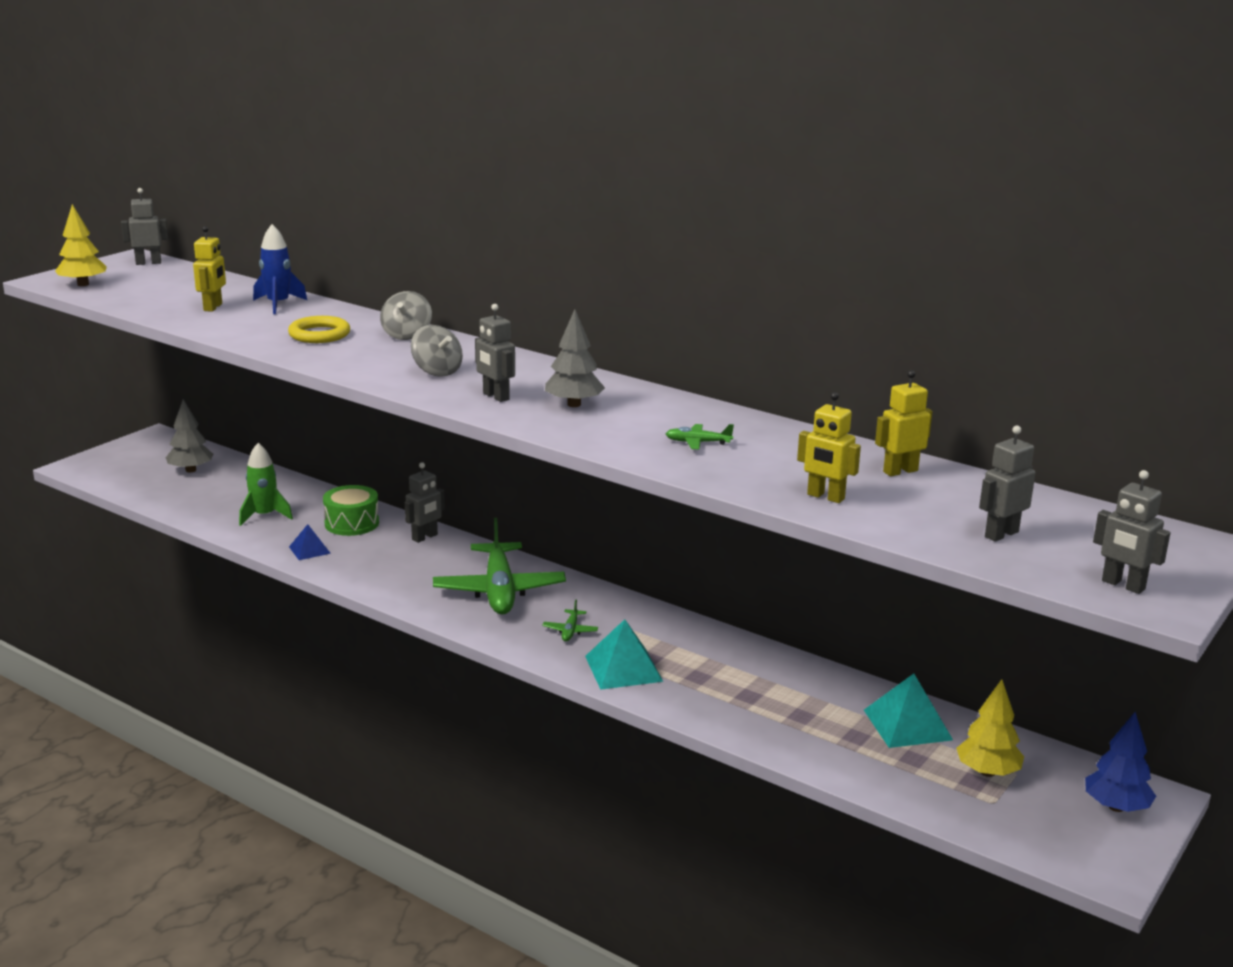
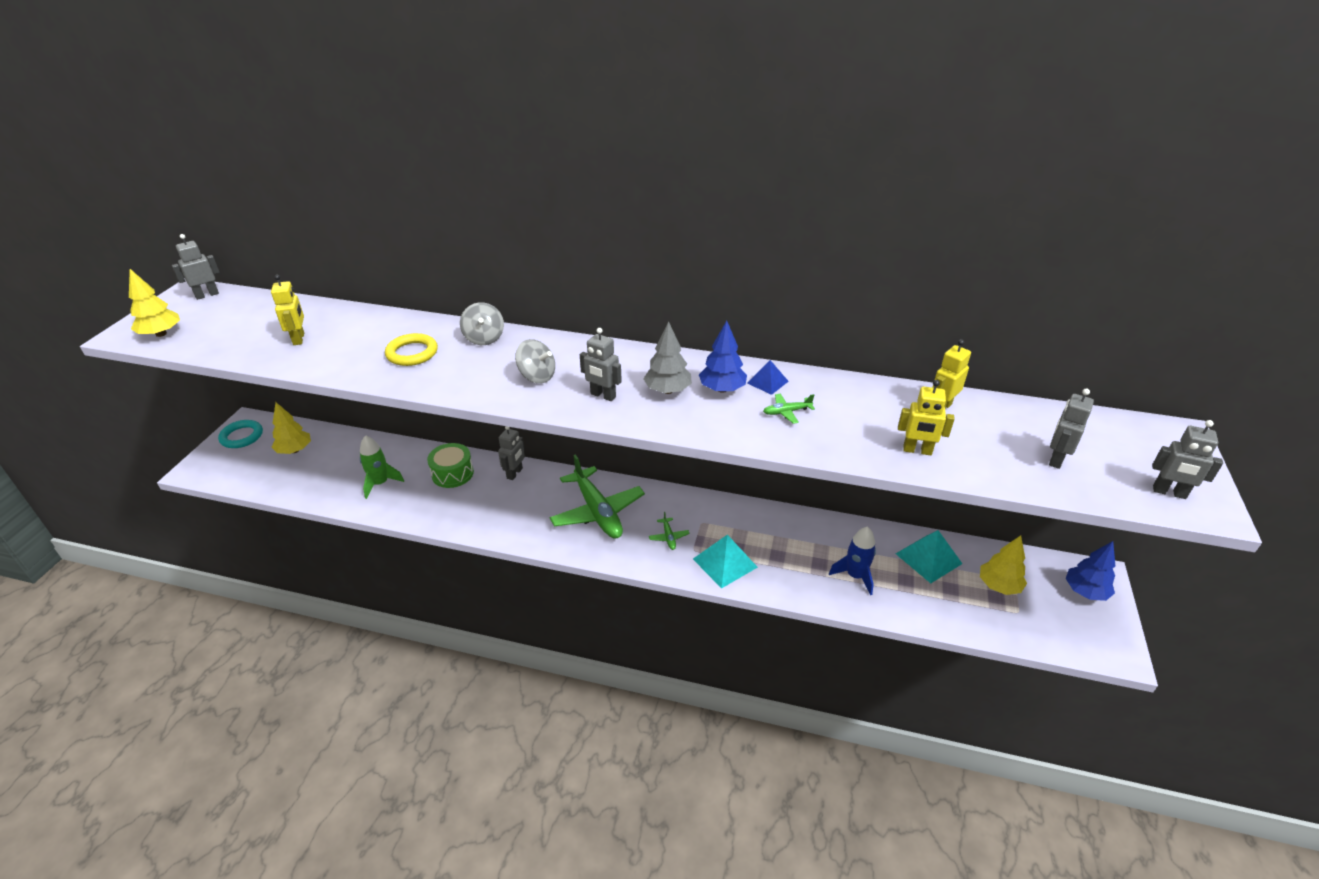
camera: 20 degrees left, 15 degrees up
(142, 448) = (242, 436): none -> turquoise ring
(191, 470) = (295, 450): grey tree -> yellow tree
(278, 304) = (354, 324): blue rocket -> blue rocket (855, 576)
(309, 550) = (435, 509): blue pyramid -> blue pyramid (767, 382)
(639, 413) = (722, 389): none -> blue tree

